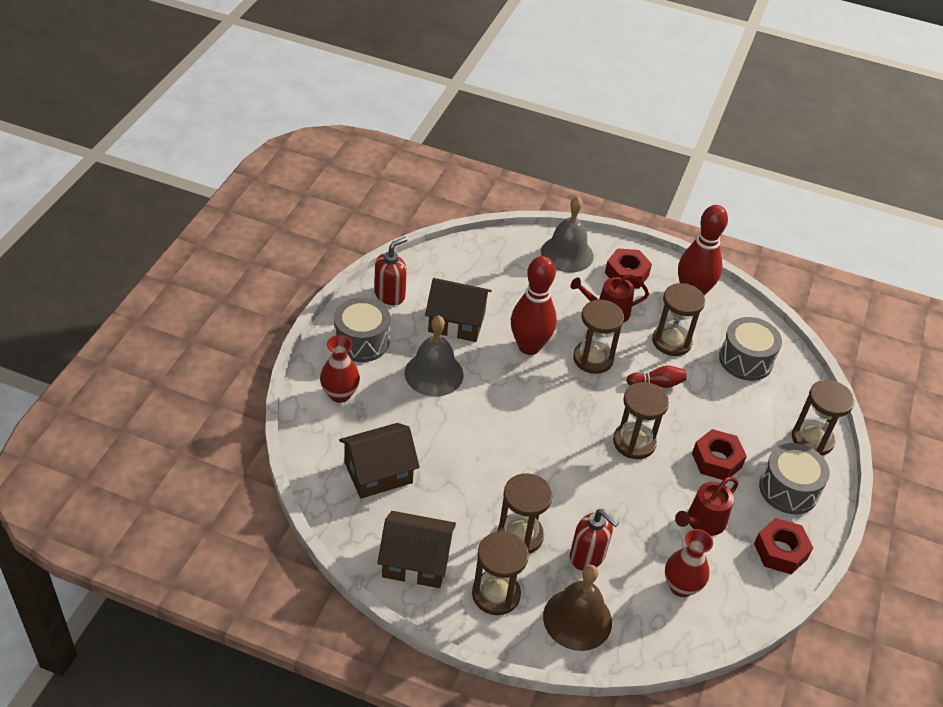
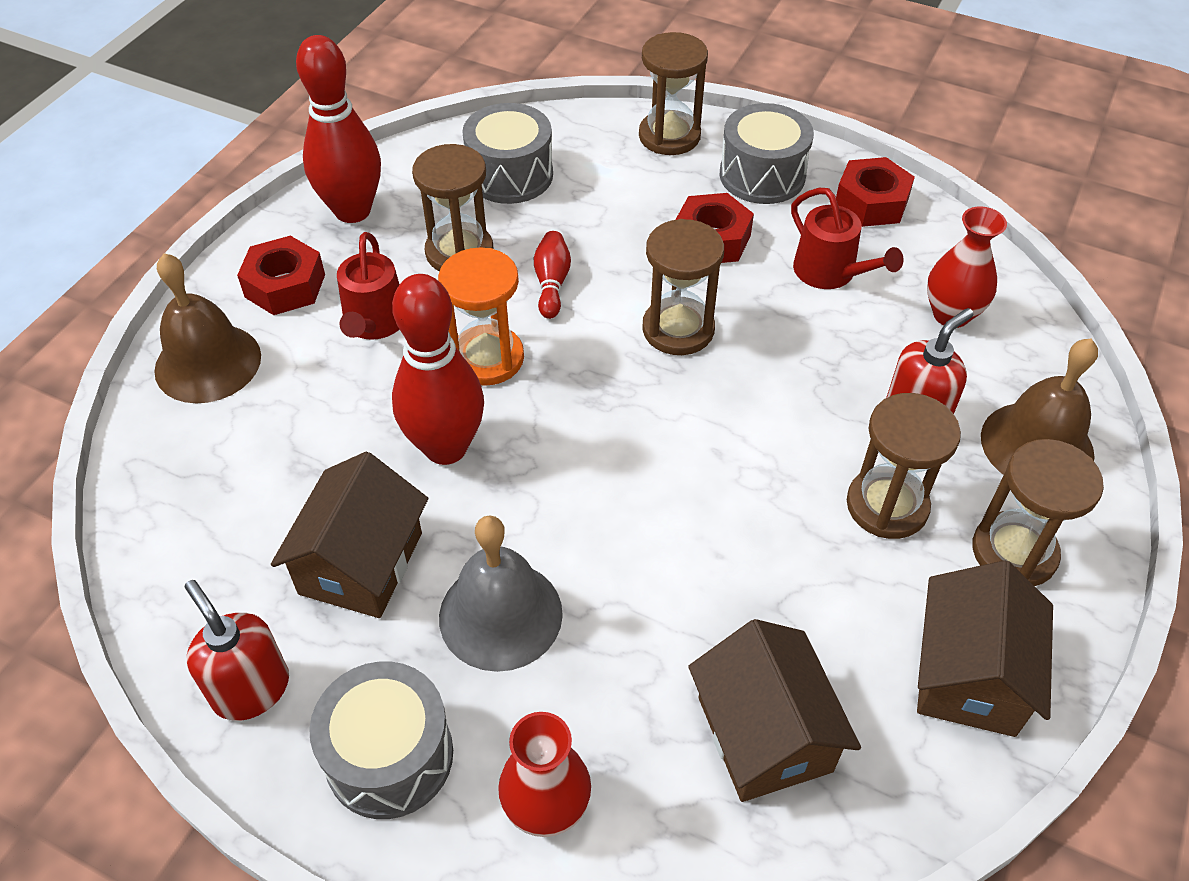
camera: 80 degrees left, 5 degrees up
(567, 254) = (208, 363): grey bell -> brown bell
(593, 359) = (487, 358): brown hourglass -> orange hourglass

